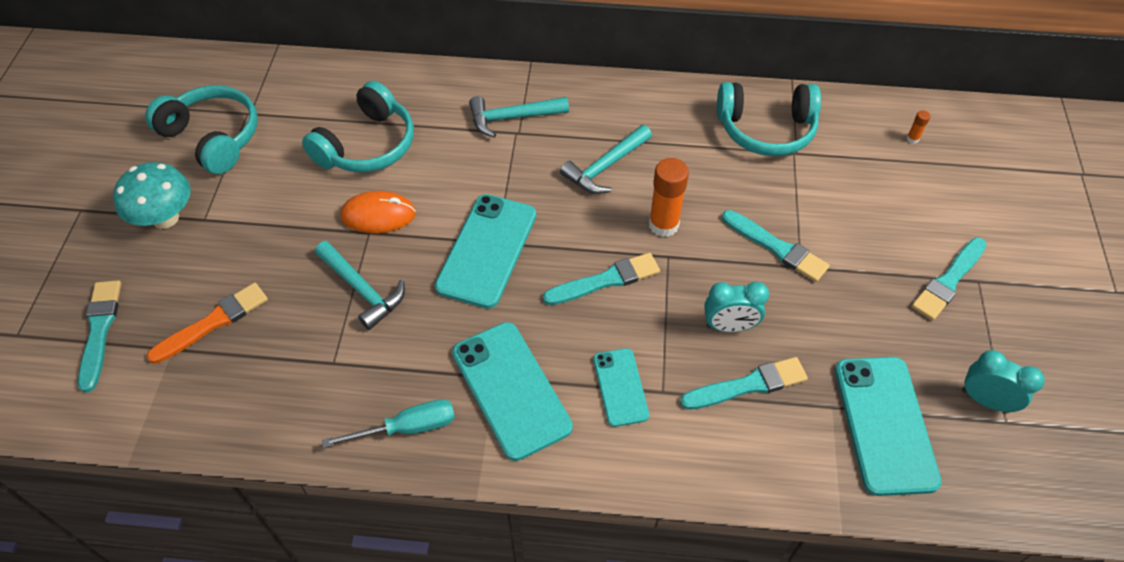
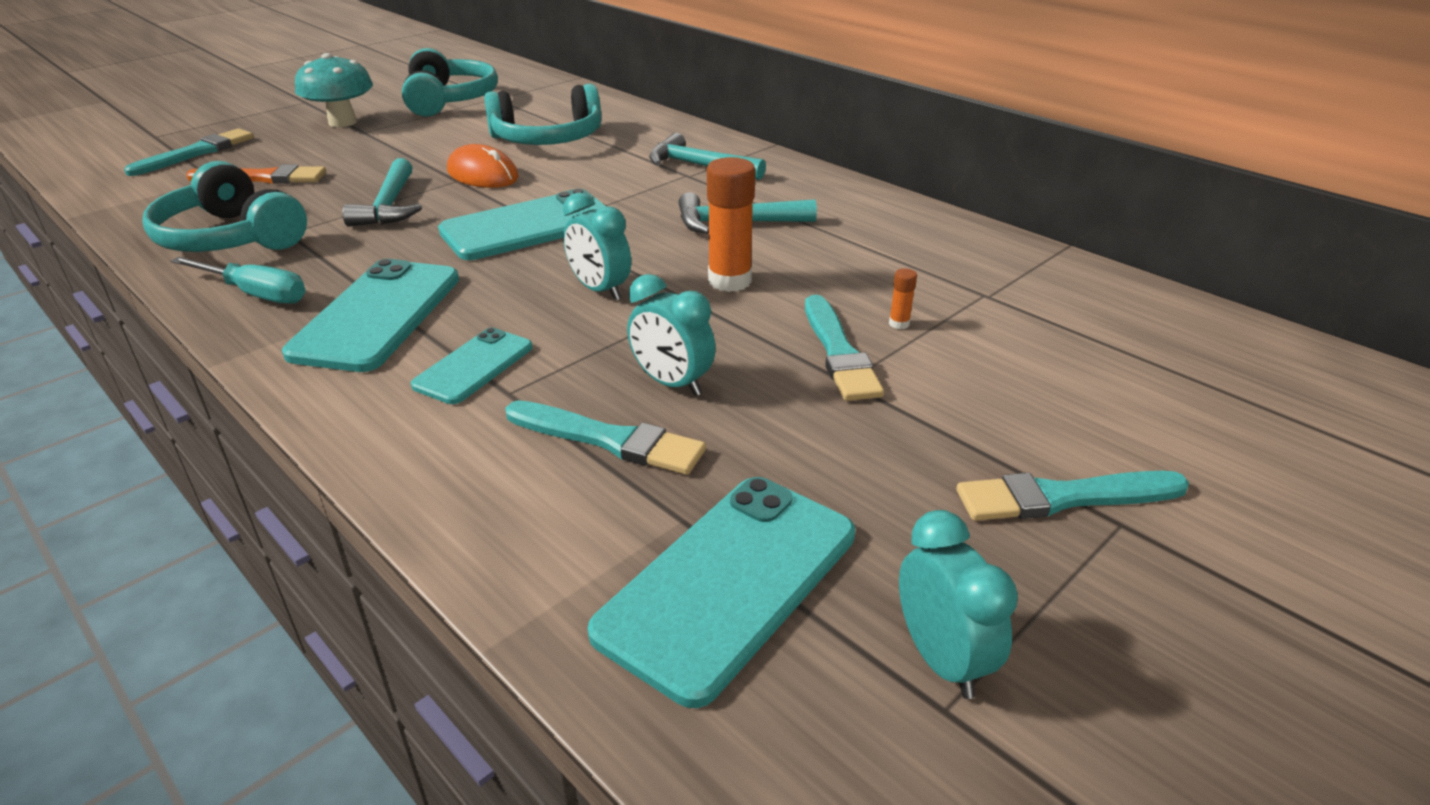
camera: 40 degrees right, 20 degrees down
(605, 280) = (600, 290): turquoise brush -> turquoise clock
(766, 129) = (973, 265): turquoise headphones -> turquoise headphones (231, 237)
(912, 139) = (1193, 348): orange glue stick -> orange glue stick (899, 324)

